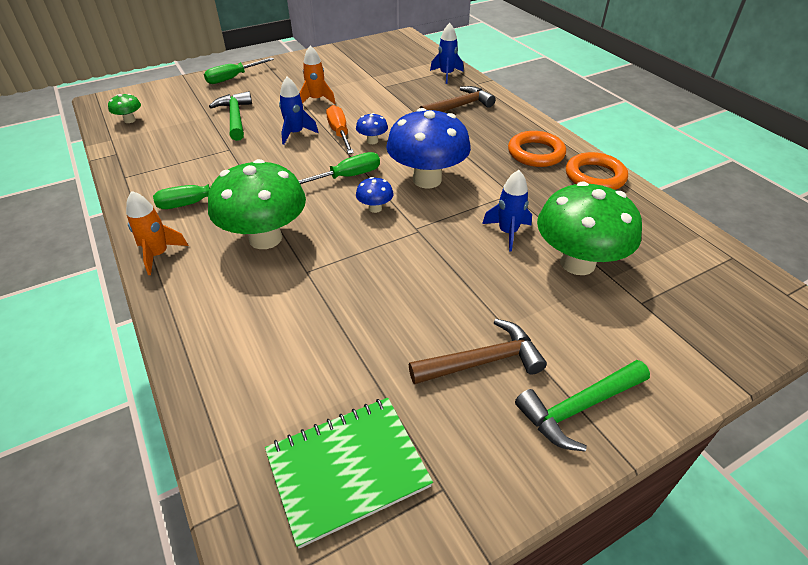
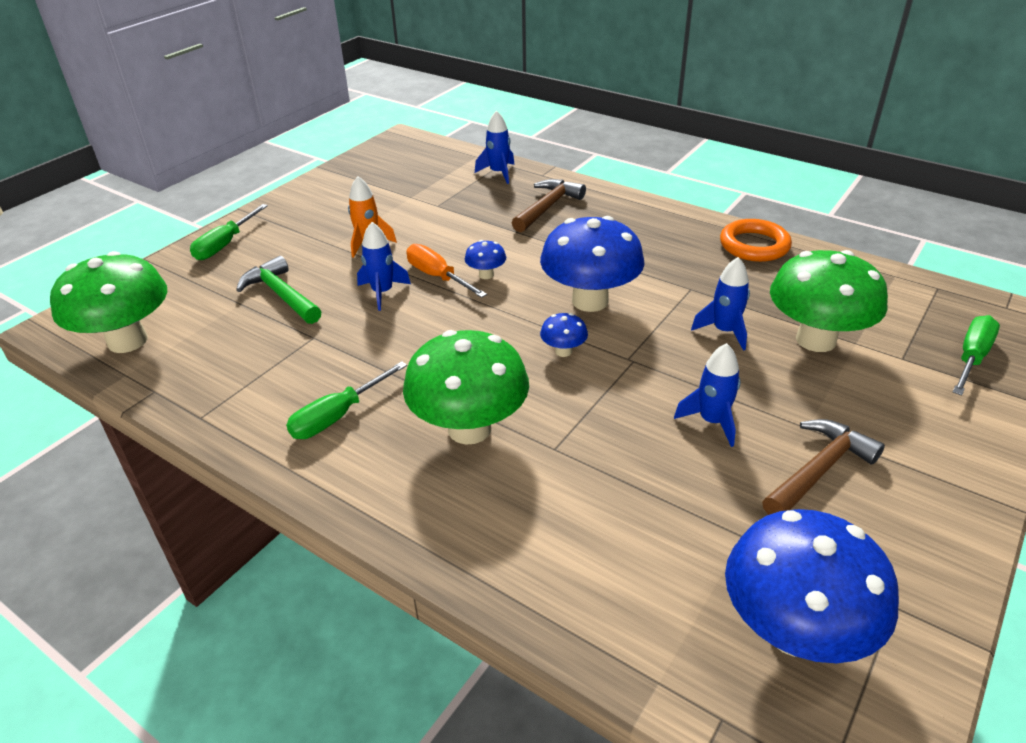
camera: 25 degrees left, 5 degrees down
(130, 120) = (127, 341): green mushroom -> green mushroom, size x2.31
(159, 254) = (353, 496): orange rocket -> none
(347, 177) = (496, 326): green screwdriver -> green screwdriver (971, 357)
(347, 469) = (793, 631): green notebook -> blue mushroom
(434, 294) = (712, 421): none -> blue rocket
(536, 153) = (675, 237): orange ring -> none
(578, 408) = (937, 478): green hammer -> none

